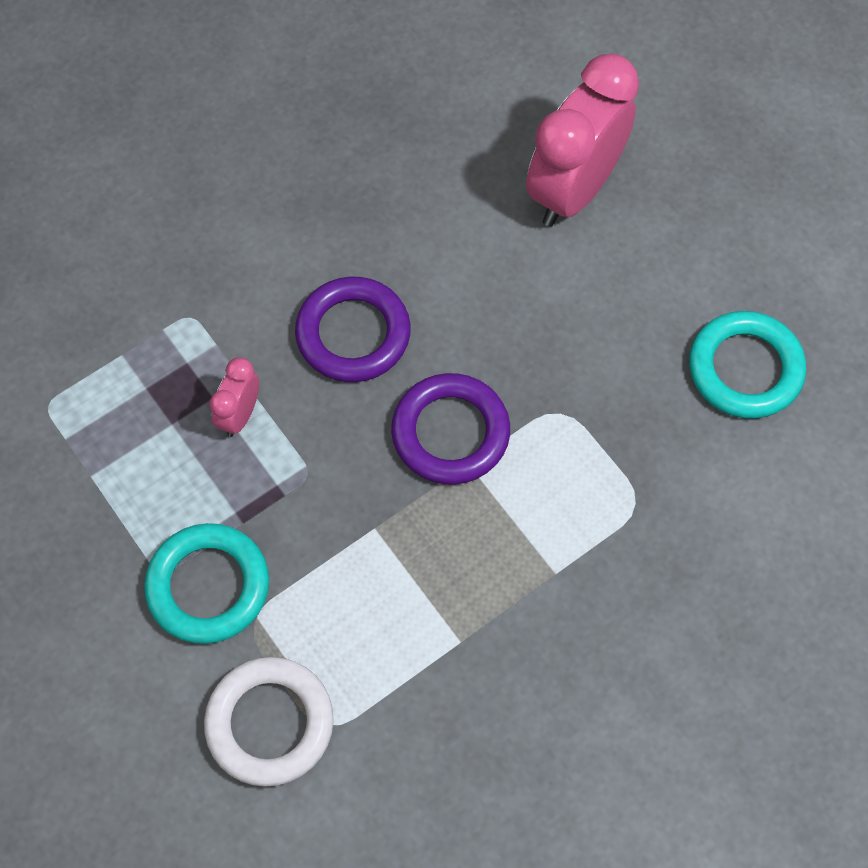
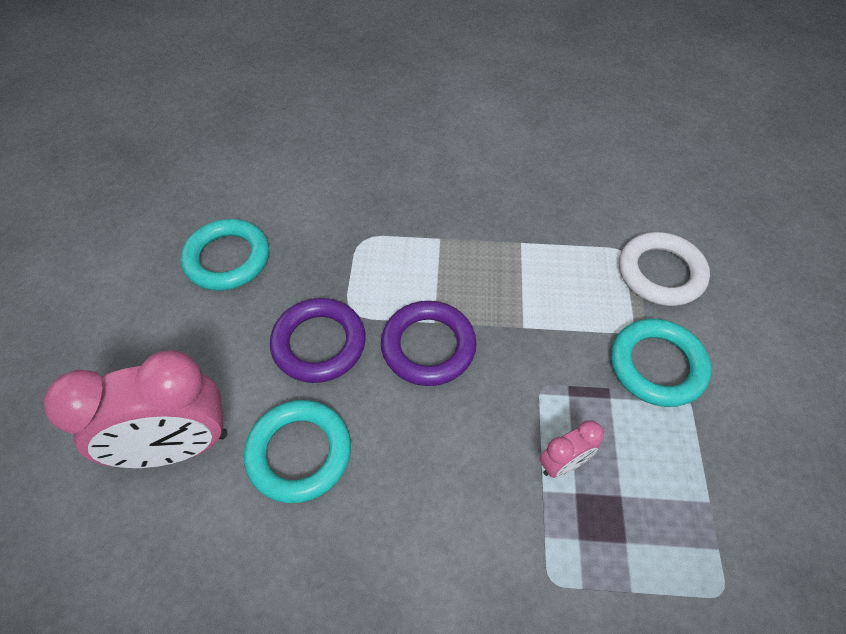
camera: 140 degrees left, 10 degrees down
(353, 334) = (433, 462): purple ring -> purple ring (319, 343)
(471, 258) = (299, 453): none -> turquoise ring

